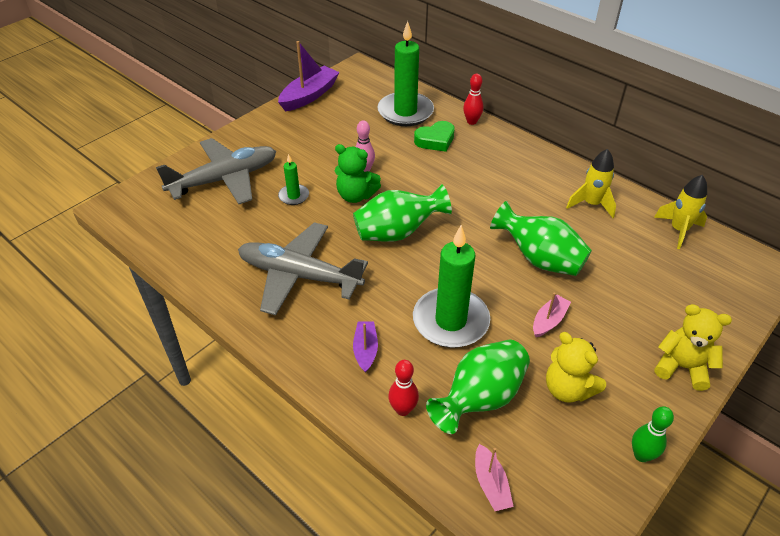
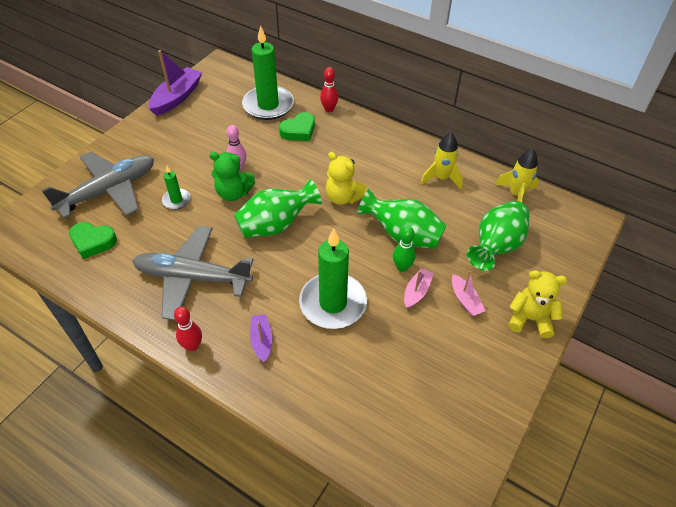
camera: 10 degrees left, 5 degrees up
(200, 228) = (93, 242): none -> green heart
(403, 409) = (301, 391): red bowling pin -> red bowling pin (192, 346)
(480, 398) = (366, 371): green vase -> green vase (496, 246)
(491, 484) = (384, 447): pink boat -> pink boat (465, 300)
(567, 389) = (439, 352): yellow teddy bear -> yellow teddy bear (343, 197)
(641, 455) = (504, 402): green bowling pin -> green bowling pin (402, 267)

